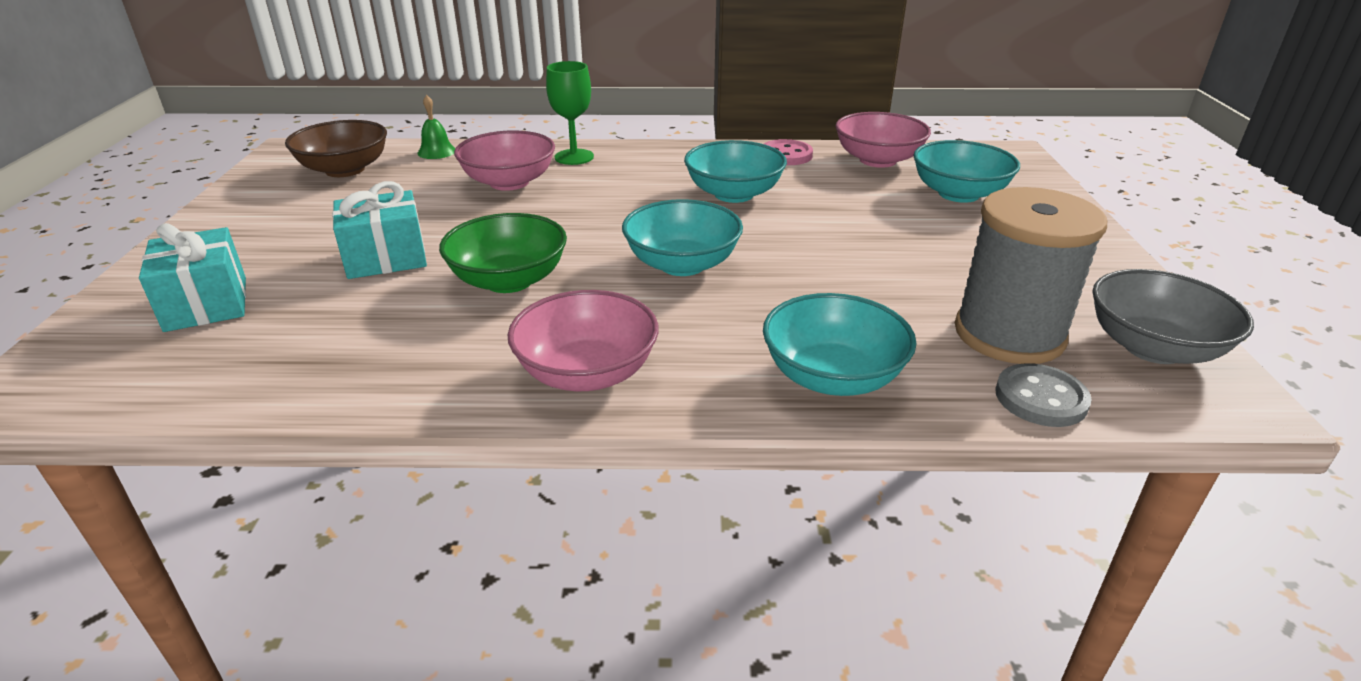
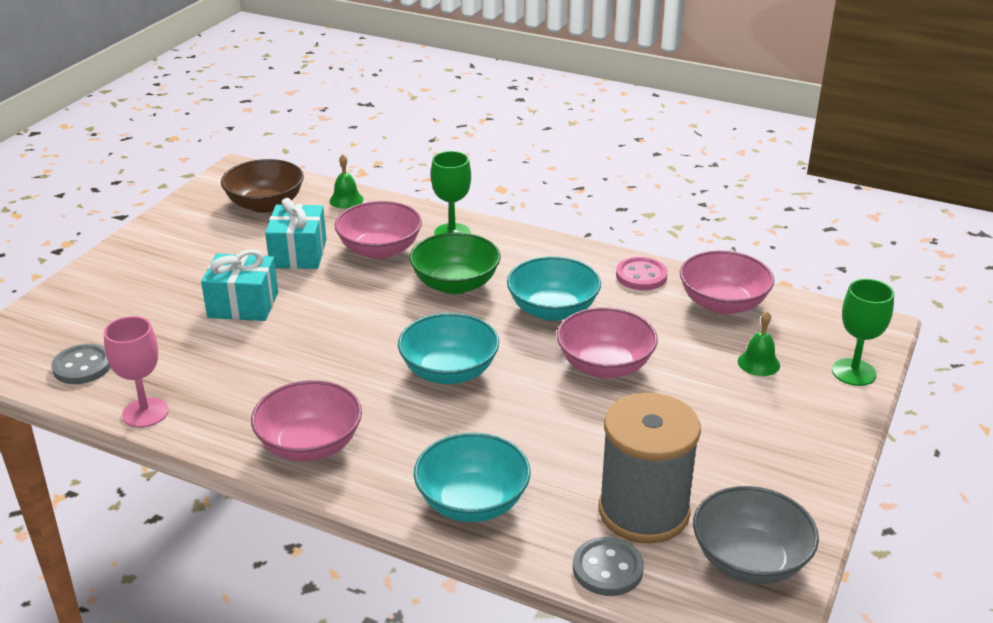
camera: 25 degrees right, 0 degrees up
(197, 368) = (82, 366): none -> grey button
(206, 304) = (110, 314): turquoise gift -> turquoise gift (298, 254)
(330, 397) = (145, 412): none -> pink goblet
(509, 280) = (313, 350): green bowl -> green bowl (455, 284)
(830, 225) = (605, 365): none -> pink bowl
(958, 194) = (758, 363): turquoise bowl -> green bell
(1039, 184) = (853, 372): none -> green goblet

